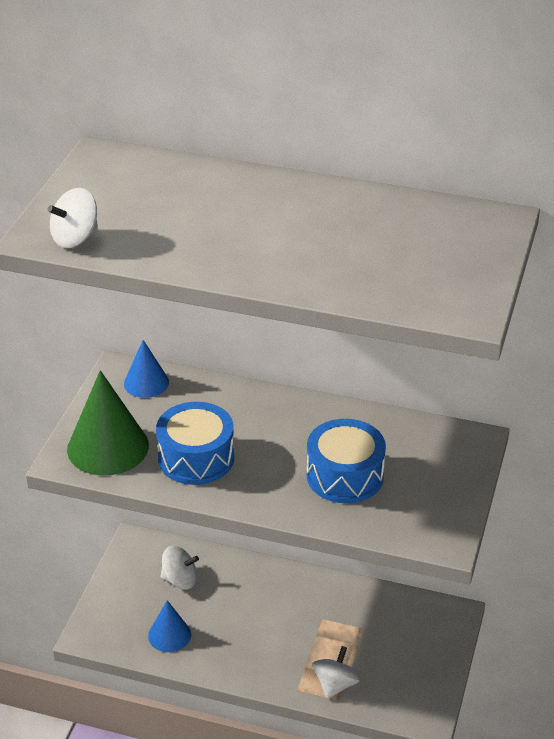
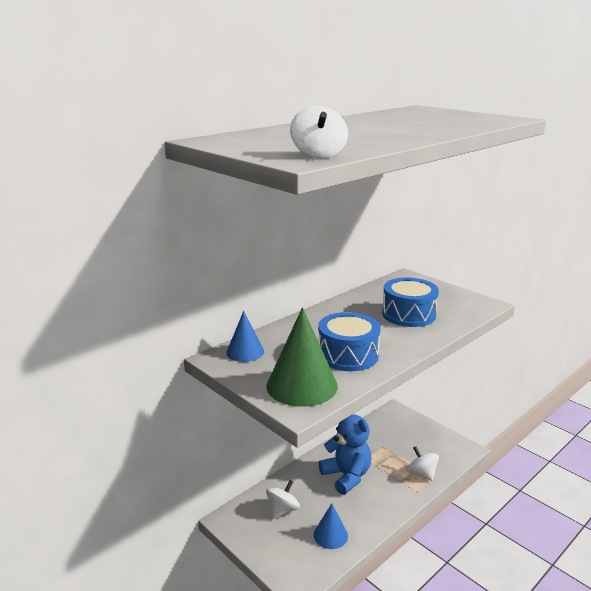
camera: 60 degrees left, 15 degrees down
(275, 613) = (346, 476): none -> blue teddy bear

